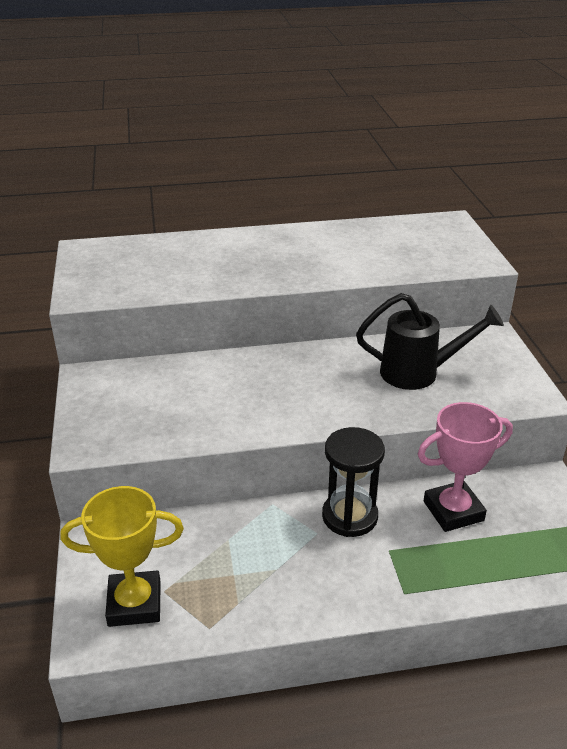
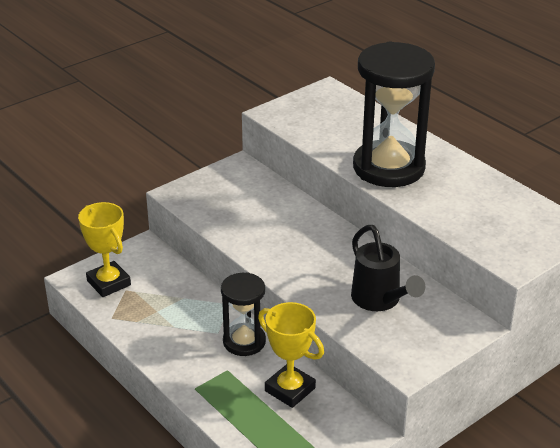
camera: 60 degrees right, 0 degrees up
(270, 266) = (388, 167): none -> black hourglass
(453, 511) = (290, 389): pink trophy -> yellow trophy

